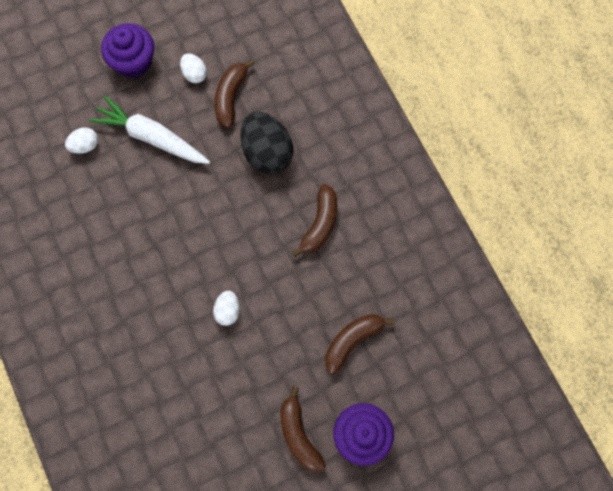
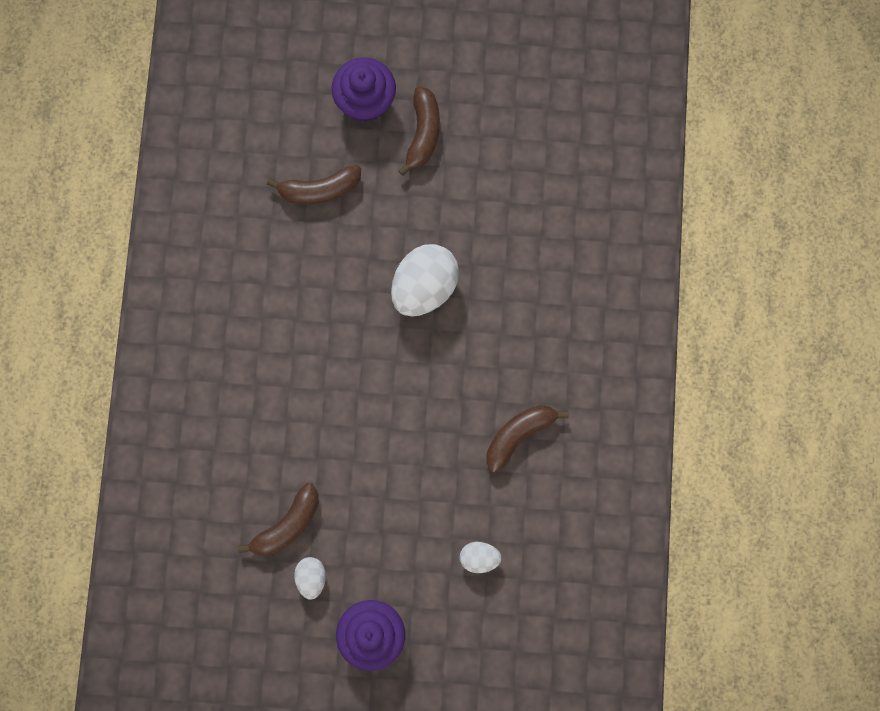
camera: 150 degrees left, 5 degrees up
(151, 137) = (401, 526): white carrot -> none
(228, 311) = (424, 287): white egg -> white egg, size x1.97
(267, 153) = (286, 435): black egg -> none
(320, 224) = (278, 324): brown banana -> brown banana (519, 435)

